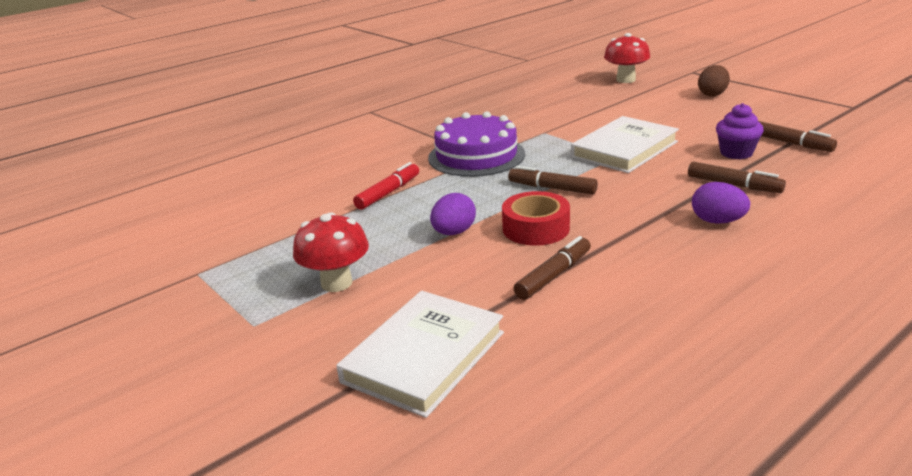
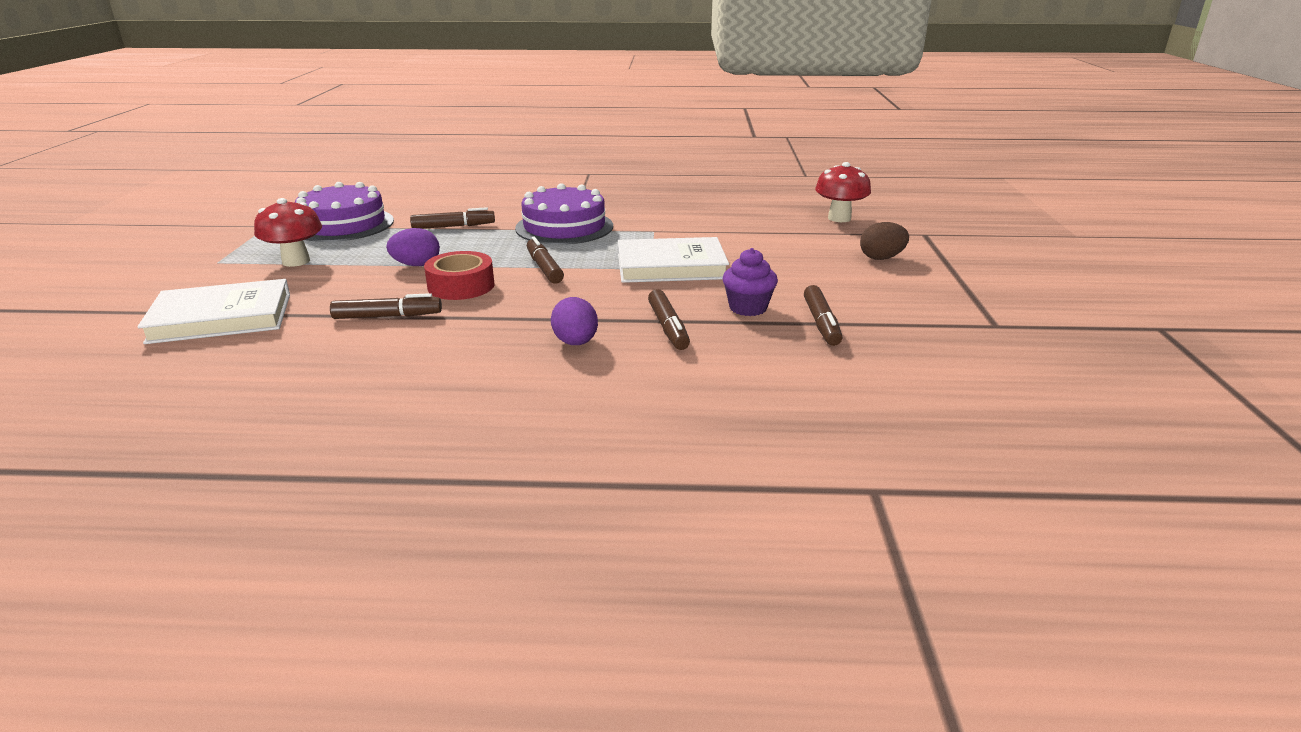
camera: 40 degrees right, 0 degrees up
(278, 236) = (343, 224): none -> purple cake
(388, 193) = (453, 226): red marker -> brown marker

